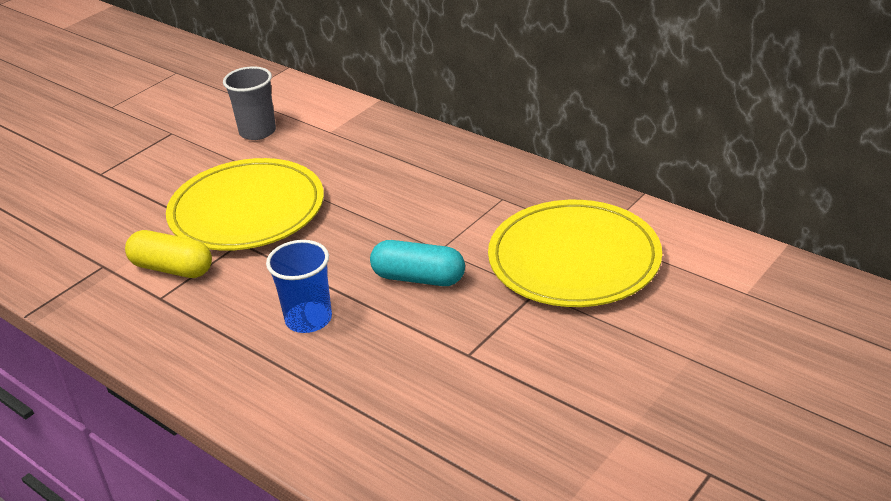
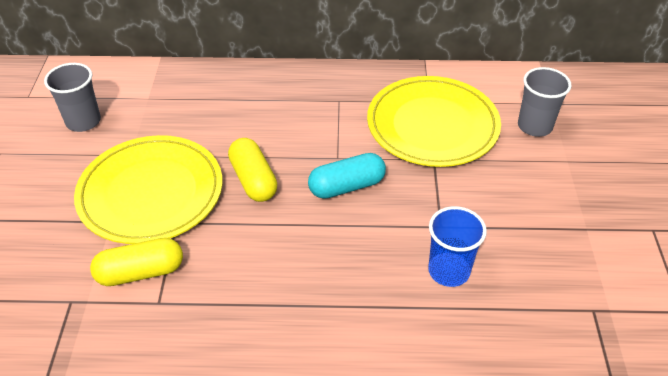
camera: 40 degrees left, 10 degrees up
(308, 319) = (302, 258): blue cup -> blue cup (449, 271)
(341, 236) = (253, 180): none -> yellow capsule
(694, 307) = (534, 126): none -> grey cup

